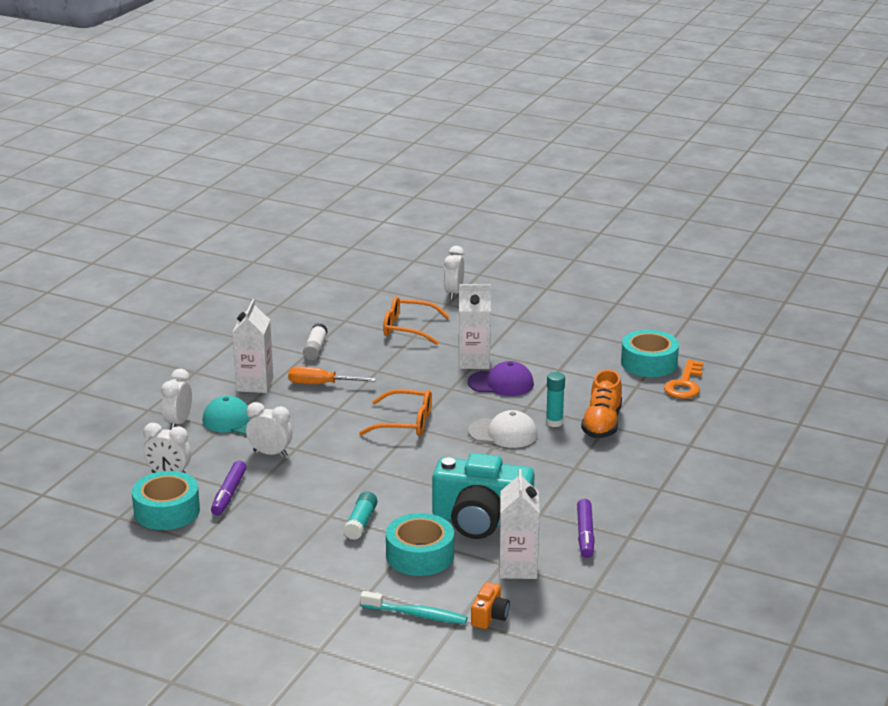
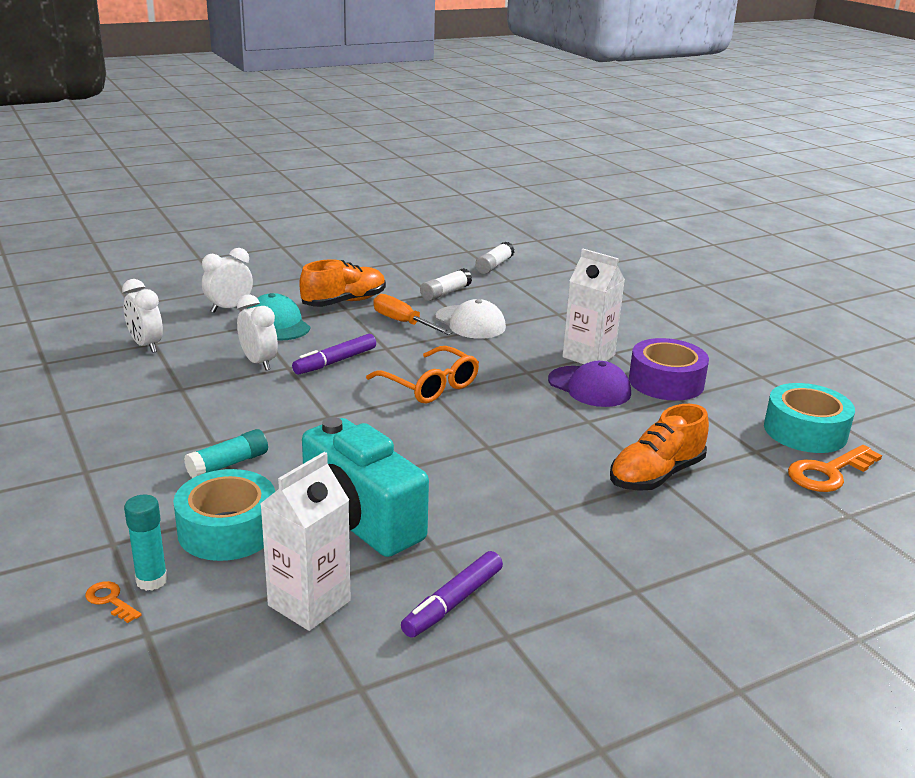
camera: 35 degrees right, 0 degrees up
(167, 511) = (88, 374): turquoise tape -> none
(229, 494) = (162, 382): purple marker -> purple marker (335, 362)
(255, 384) = (344, 302): white carton -> orange shoe
(317, 311) = (494, 265): none -> white glue stick
(408, 328) = (561, 306): orange glasses -> none
(416, 615) = (110, 600): turquoise toothbrush -> orange key
(454, 293) = (653, 292): white clock -> none
(489, 616) = (181, 651): orange camera -> none
(503, 433) = (520, 437): white cap -> white cap (470, 322)
(540, 361) = (666, 382): none -> purple tape
(554, 422) = (597, 450): turquoise glue stick -> turquoise glue stick (151, 580)

